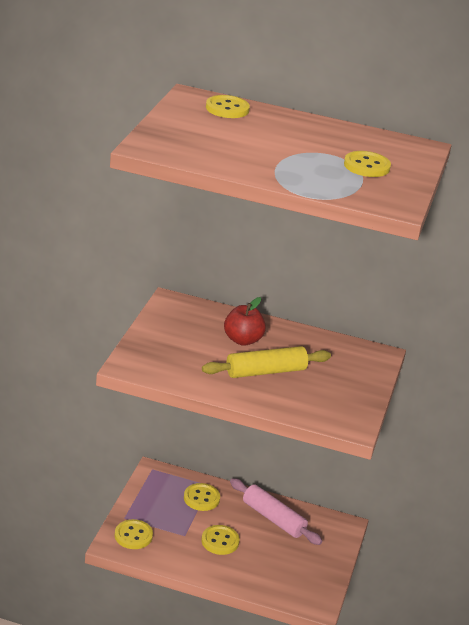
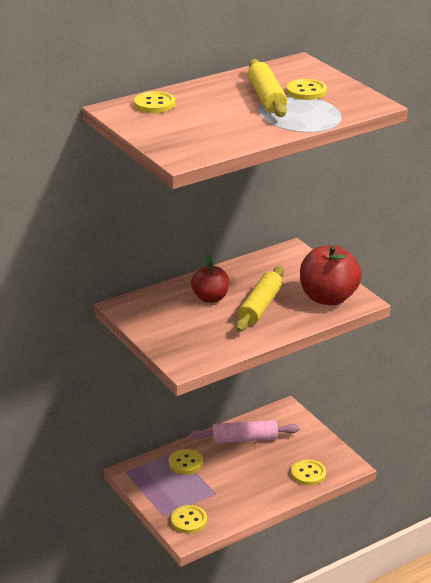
camera: 45 degrees left, 0 degrees up
(220, 541) = (240, 478): yellow button -> yellow button (308, 473)
(322, 152) = (266, 98): none -> yellow rolling pin
(332, 405) = (328, 298): none -> red apple

